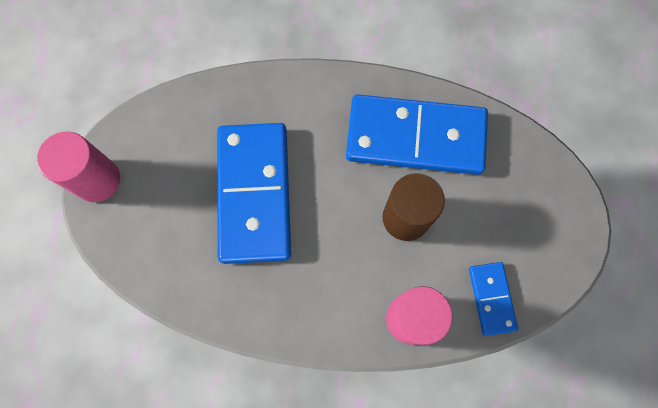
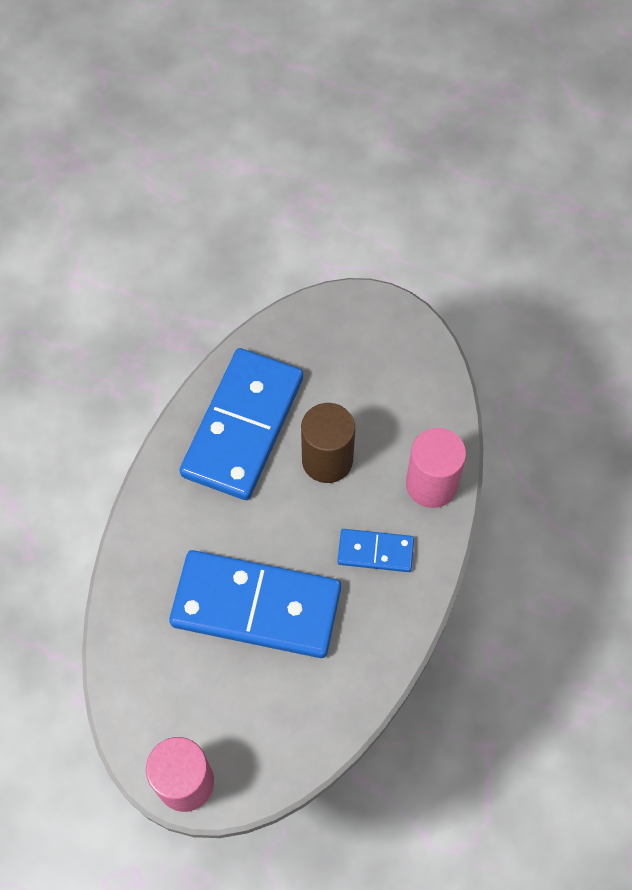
camera: 75 degrees left, 10 degrees down
(491, 298) = (430, 405): blue domino -> blue domino (375, 551)

